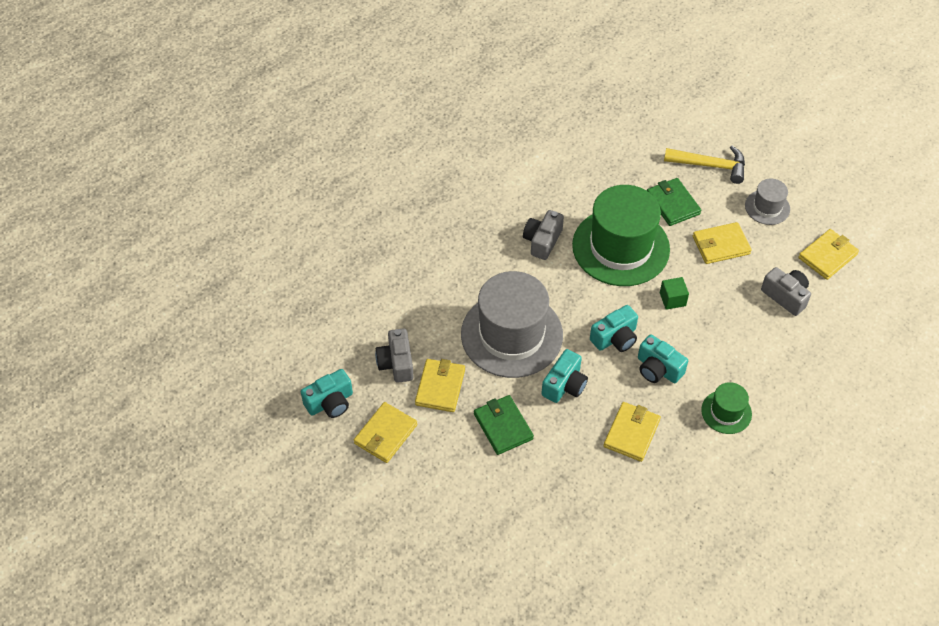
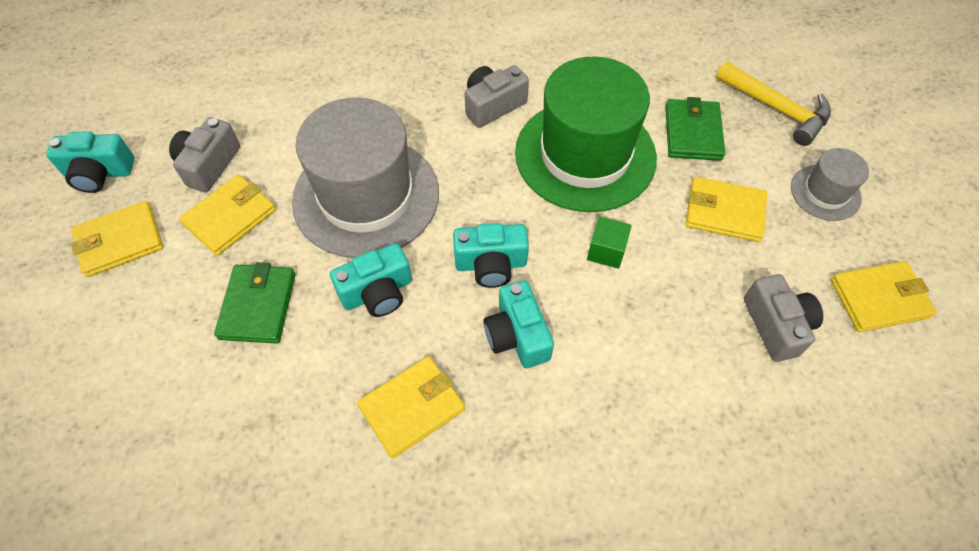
camera: 30 degrees right, 5 degrees up
(726, 412) = (570, 452): green hat -> none

